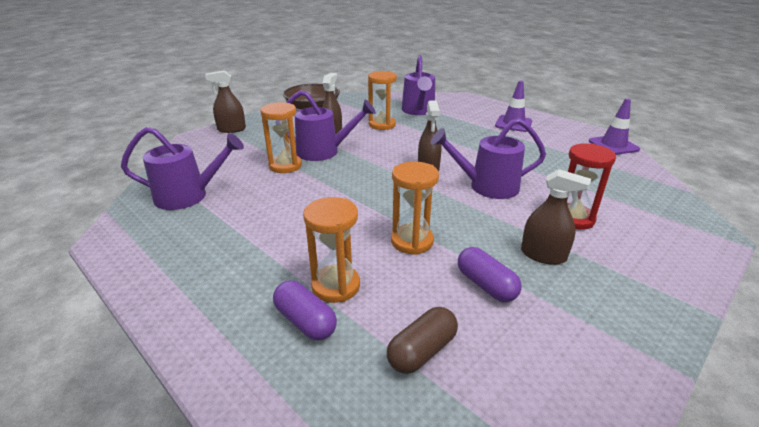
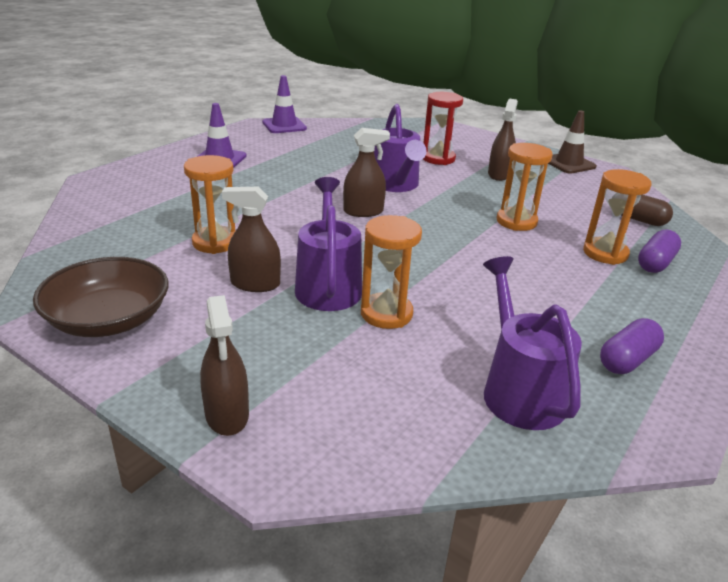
camera: 100 degrees left, 0 degrees up
(418, 111) = (156, 214): purple watering can -> none
(486, 285) = (552, 196): purple capsule -> purple capsule (627, 360)
(627, 340) = (568, 163): none -> brown traffic cone

